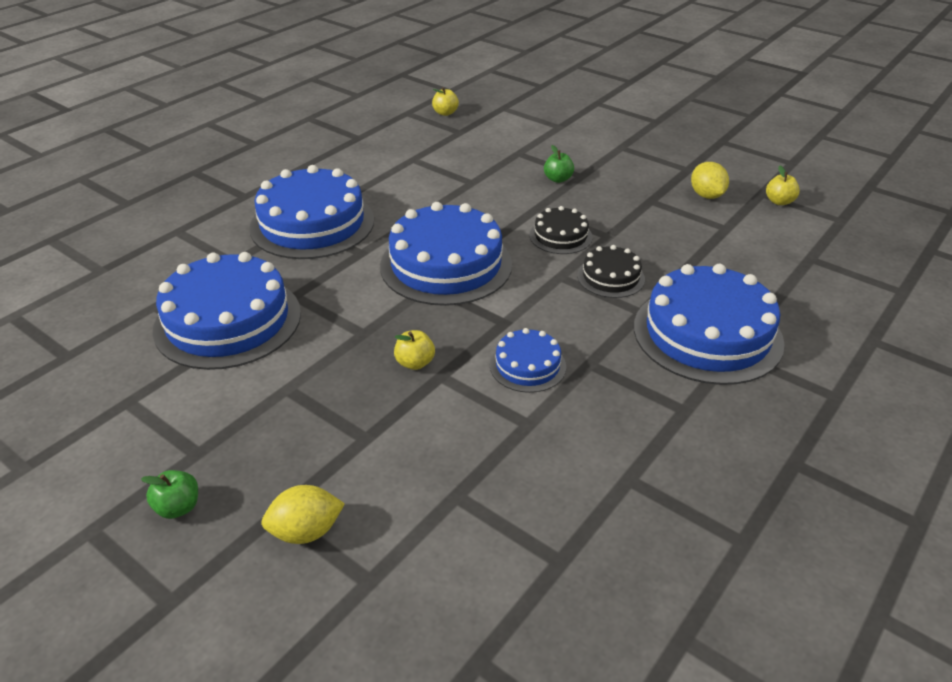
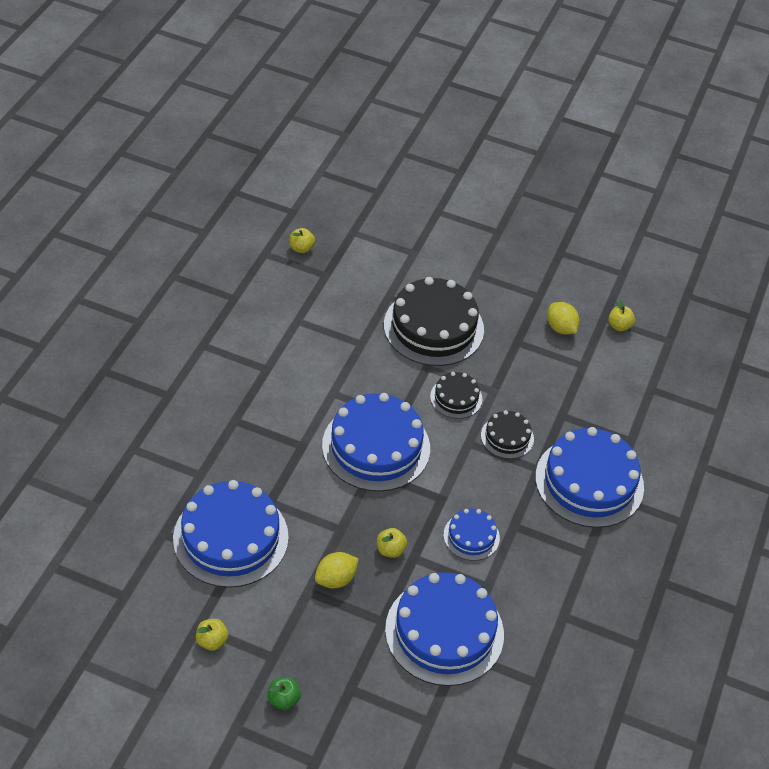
camera: 20 degrees left, 10 degrees up
(133, 420) = (212, 641): none -> yellow apple
(306, 531) = (375, 698): yellow lemon -> yellow lemon (336, 579)
(312, 224) = (245, 419): blue cake -> blue cake (444, 631)
(558, 179) = (433, 327): green apple -> black cake

